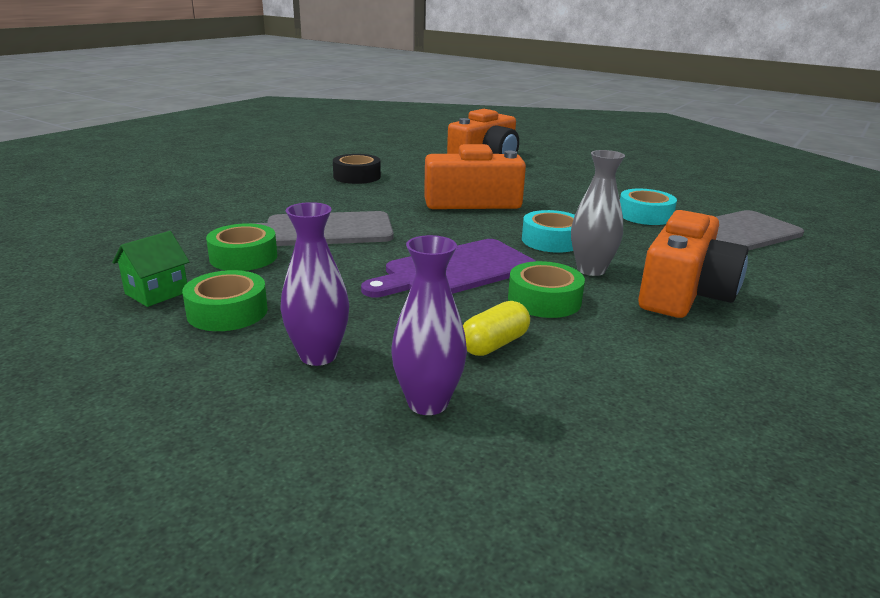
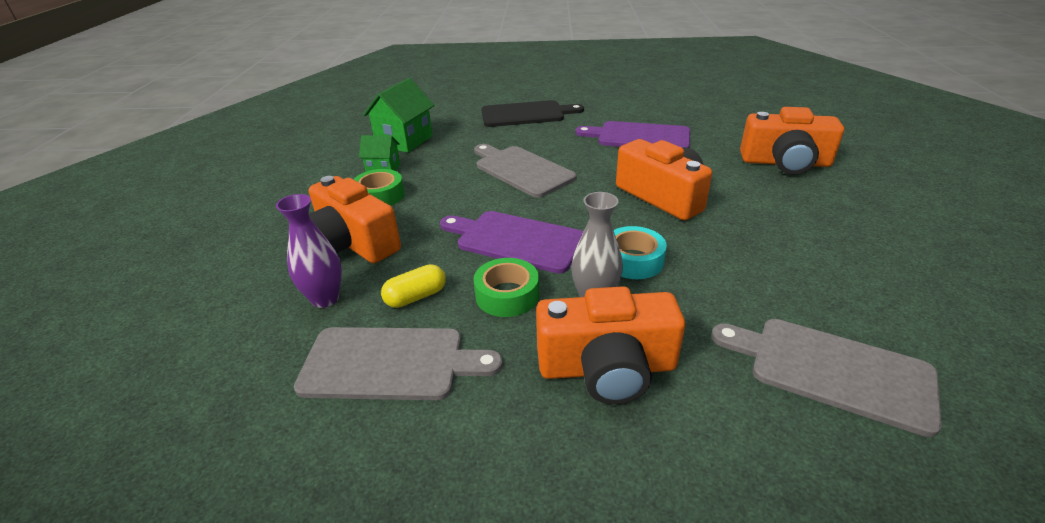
camera: 60 degrees right, 10 degrees up
(105, 262) = (404, 141): none -> green house
(202, 194) = (526, 114): none -> black cutting board
(243, 257) = (451, 168): green tape -> none
(318, 355) = (353, 242): purple vase -> orange camera
(357, 176) = (639, 137): black tape -> purple cutting board
(494, 344) = (416, 297): yellow capsule -> yellow capsule turned 45 degrees counterclockwise
(601, 387) = (390, 363): none -> grey cutting board
(645, 215) = (788, 292): turquoise tape -> none

